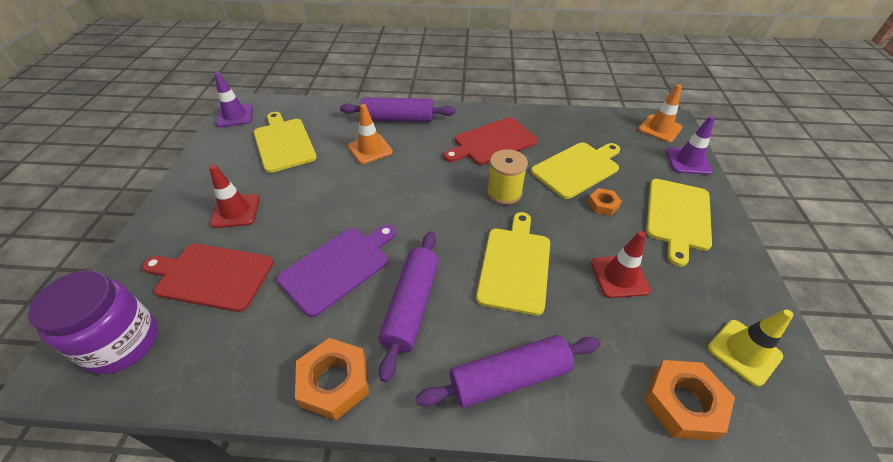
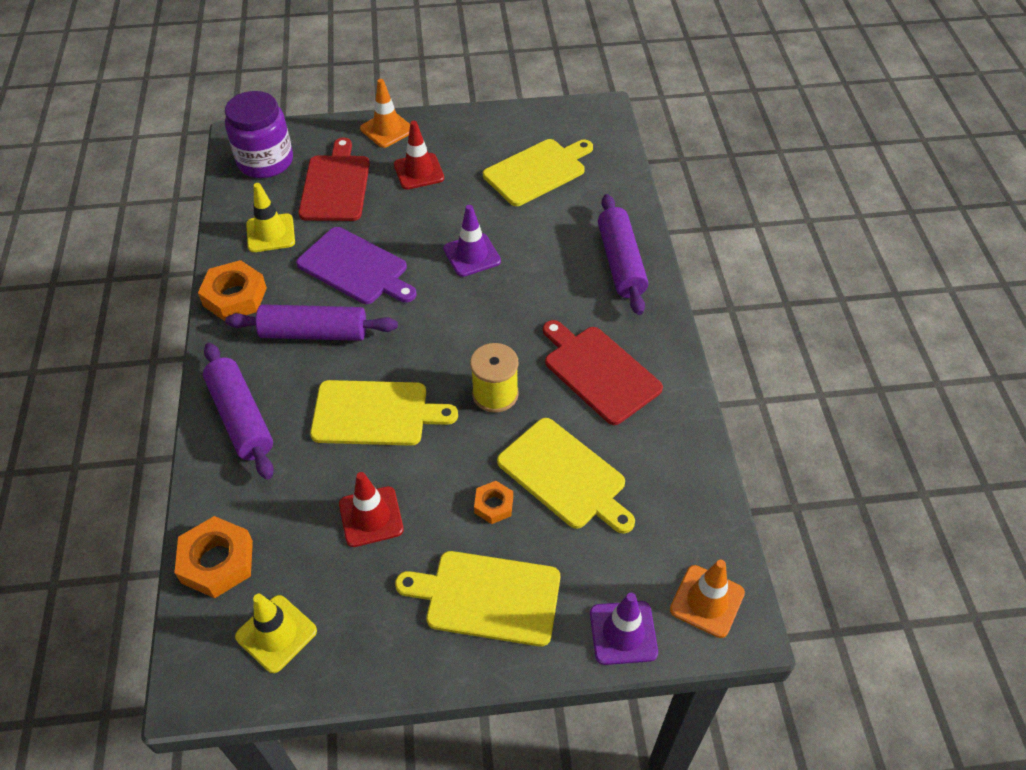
camera: 80 degrees right, 5 degrees up
(235, 116) = (577, 115): purple traffic cone -> purple traffic cone (472, 255)
(250, 341) = (270, 233): none -> yellow traffic cone
(370, 149) = (547, 249): orange traffic cone -> orange traffic cone (387, 129)

